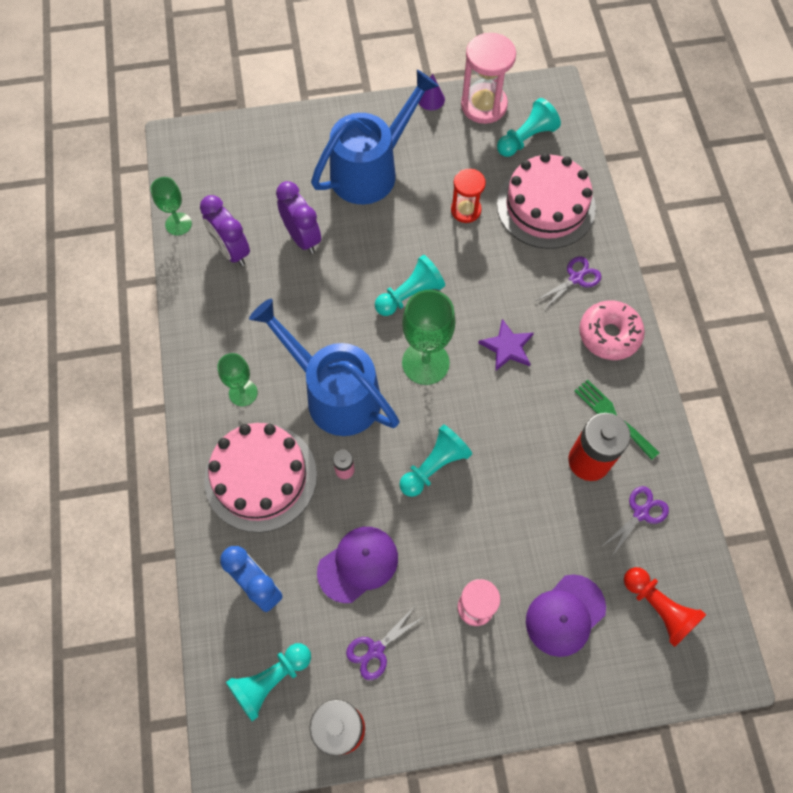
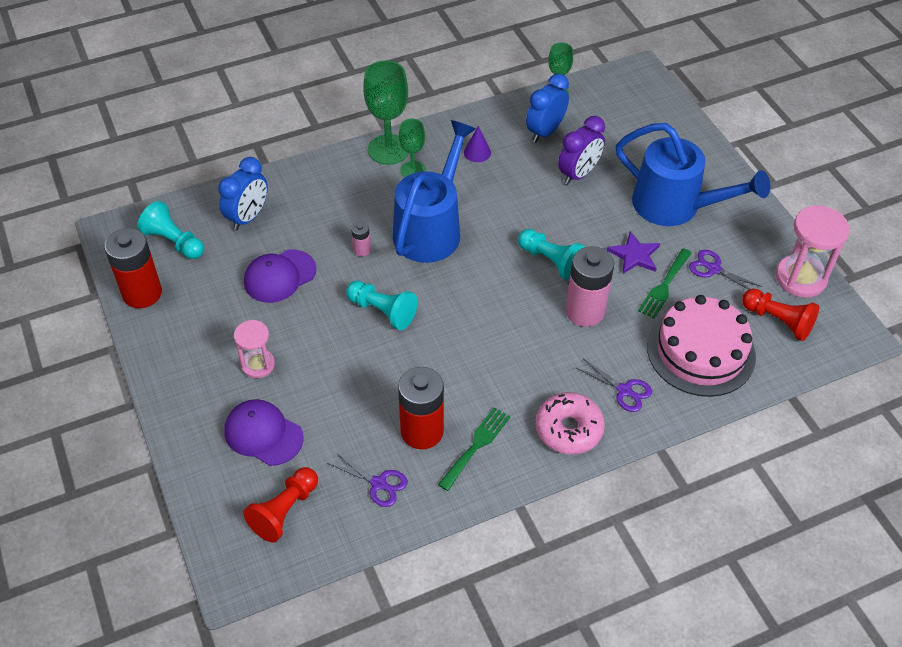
camera: 75 degrees right, 15 degrees down
(231, 251) = (545, 132): purple clock -> blue clock
(260, 477) = (341, 198): pink cake -> none
(358, 564) = (279, 276): purple cap -> purple cap turned 105 degrees clockwise
(375, 650) = (208, 302): purple scissors -> purple scissors (713, 269)
(425, 363) = (483, 286): green goblet -> green goblet (388, 149)
(431, 99) = (784, 234): purple cone -> purple cone (477, 152)
(466, 210) = (664, 286): red hourglass -> green fork
(479, 283) = (585, 311): none -> pink battery
(507, 347) = (523, 345): purple star -> purple star (634, 255)
(526, 138) = (778, 321): turquoise pawn -> red pawn

